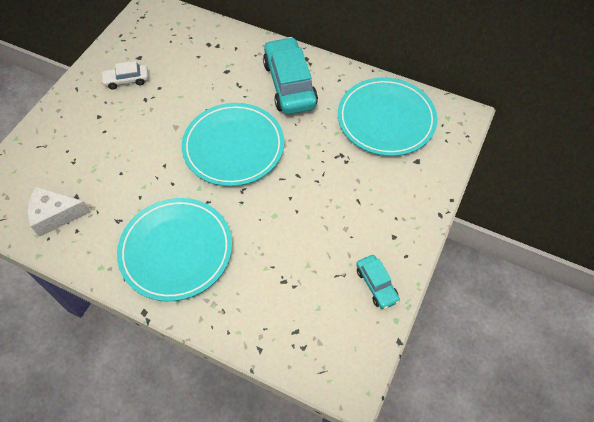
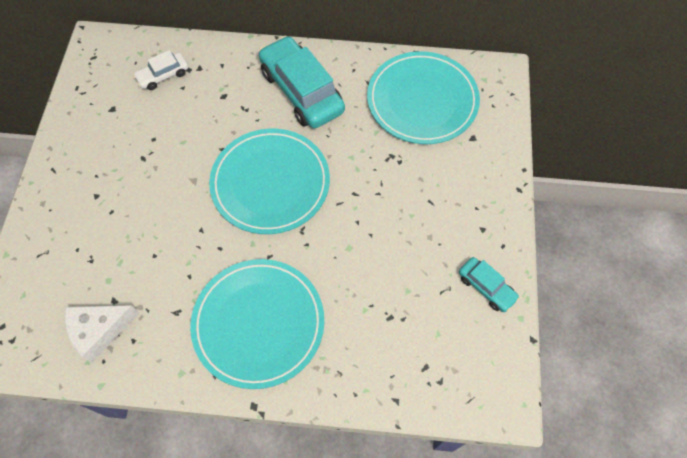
camera: 20 degrees left, 5 degrees up
(126, 80) = (110, 141): white car -> white car (163, 75)

